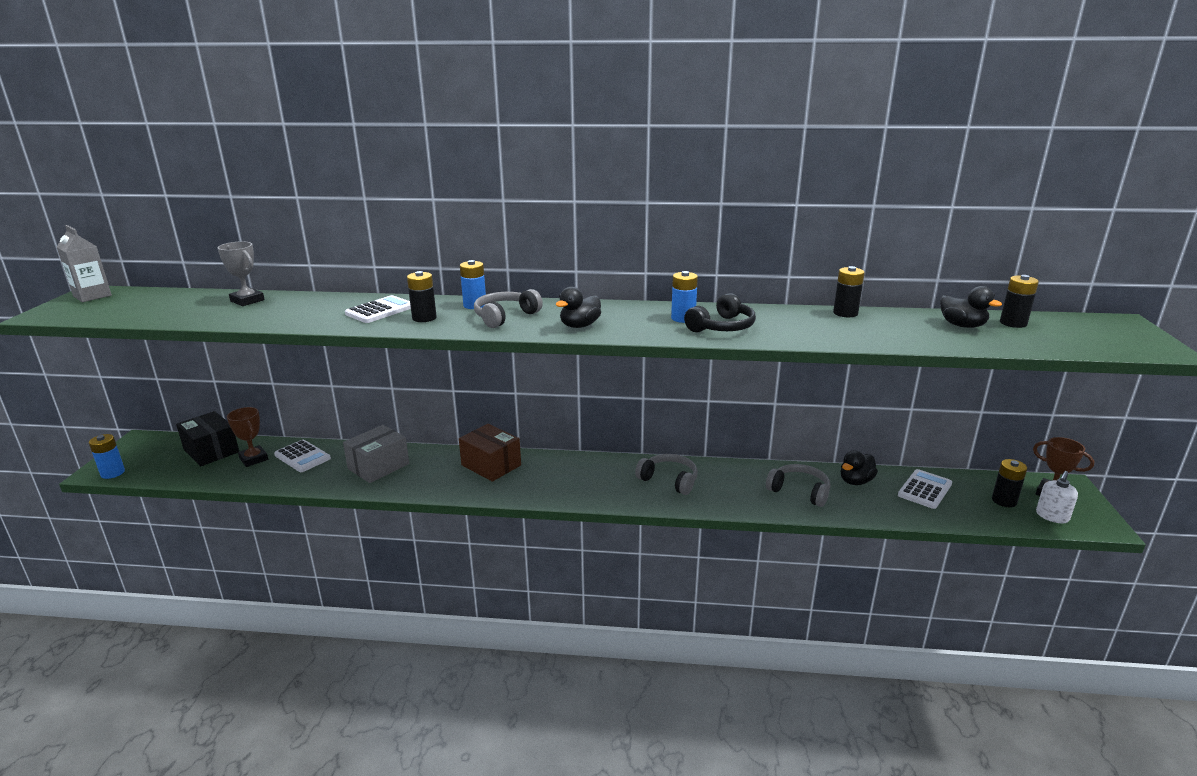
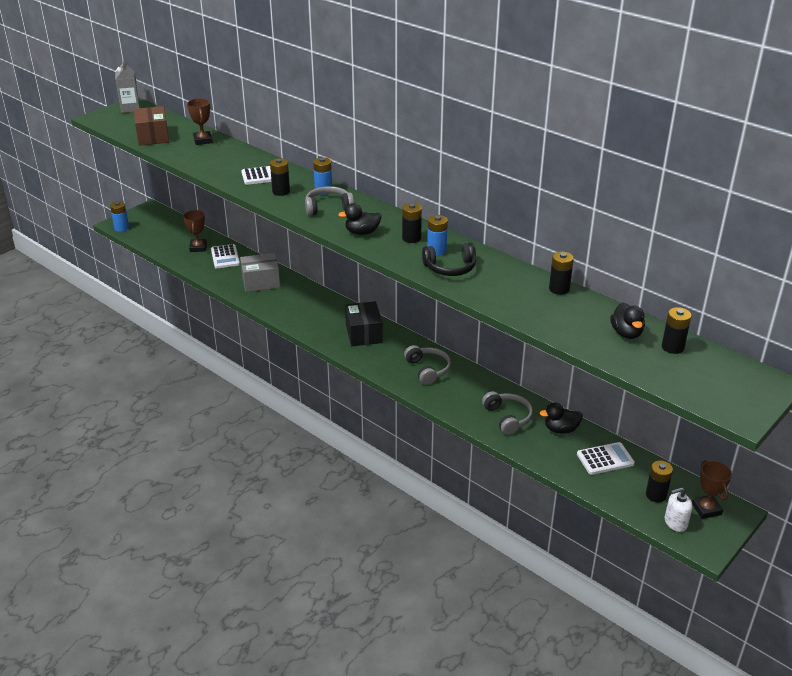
camera: 35 degrees right, 10 degrees up
(211, 451) = (180, 232): black box -> black box (364, 334)
(247, 300) = (203, 140): grey trophy -> brown trophy
(491, 465) = (327, 309): brown box -> brown box (153, 136)
(639, 316) = (411, 238): none -> black battery

